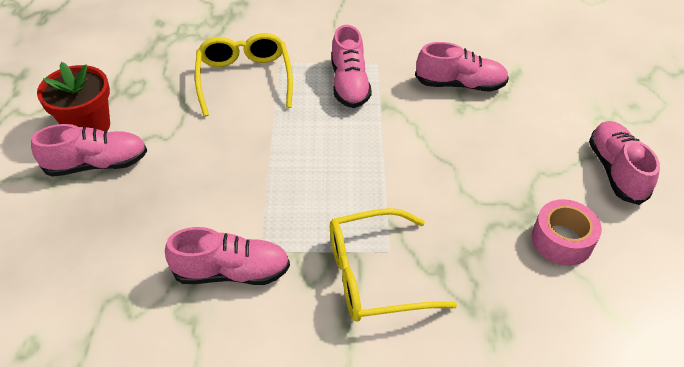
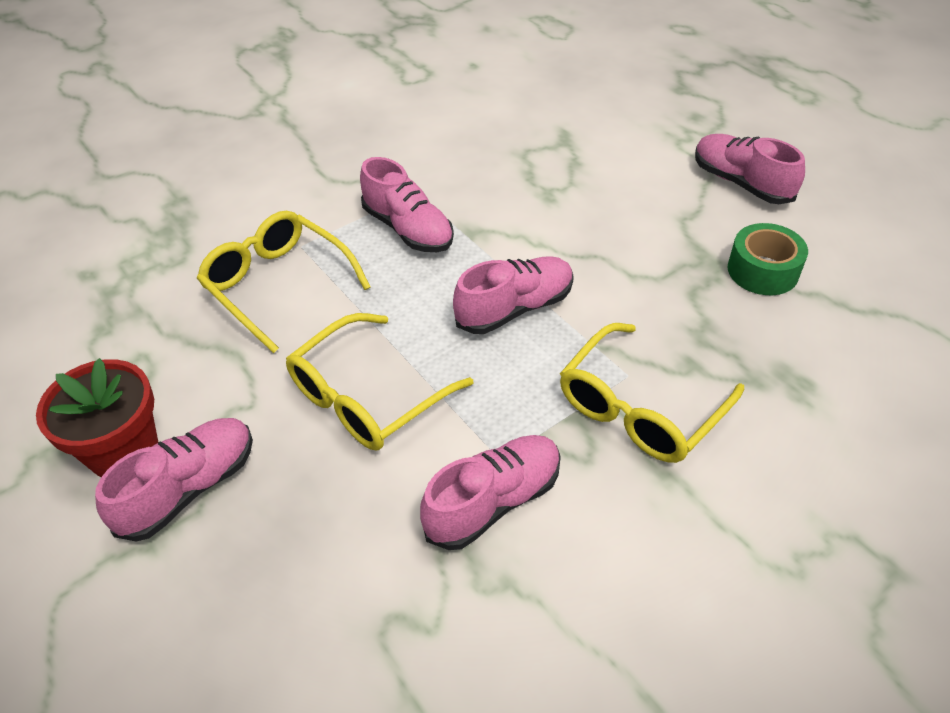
camera: 35 degrees left, 0 degrees up
(226, 170) = (367, 397): none -> yellow glasses
(460, 85) = (523, 173): pink shoe -> pink shoe (514, 308)
(562, 240) = (762, 271): pink tape -> green tape

